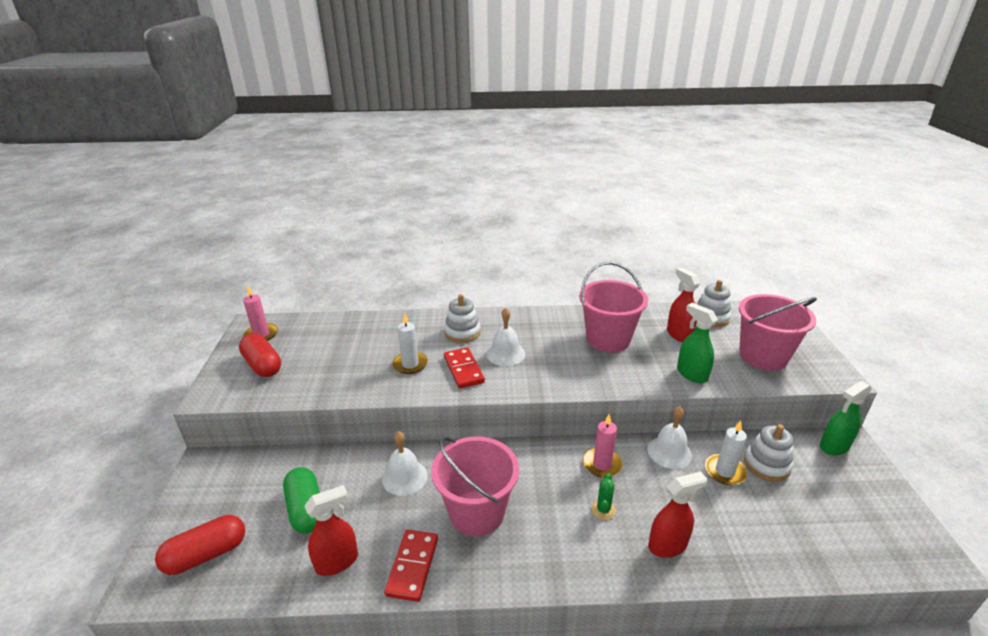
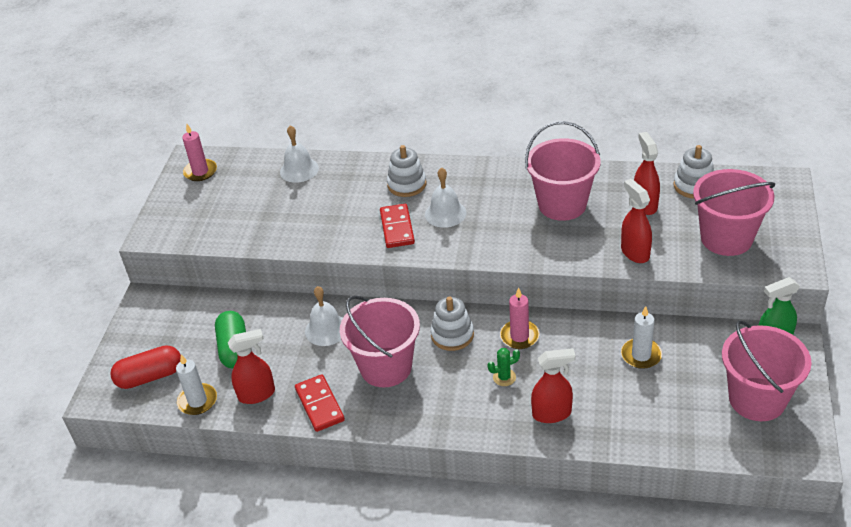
camera: 15 degrees right, 10 degrees up
(263, 365) = (200, 207): red capsule -> none
(410, 364) = (344, 218): white candle -> white candle (197, 401)
(412, 566) = (319, 405): red domino -> red domino turned 45 degrees counterclockwise
(603, 510) = (504, 377): green cactus -> green cactus turned 45 degrees clockwise
(669, 452) = (593, 331): white bell -> white bell (299, 170)
(691, 374) = (635, 252): green spray bottle -> red spray bottle
(766, 464) = (688, 353): white stacking toy -> white stacking toy (452, 335)
(855, 505) = (757, 399): none -> pink bucket

